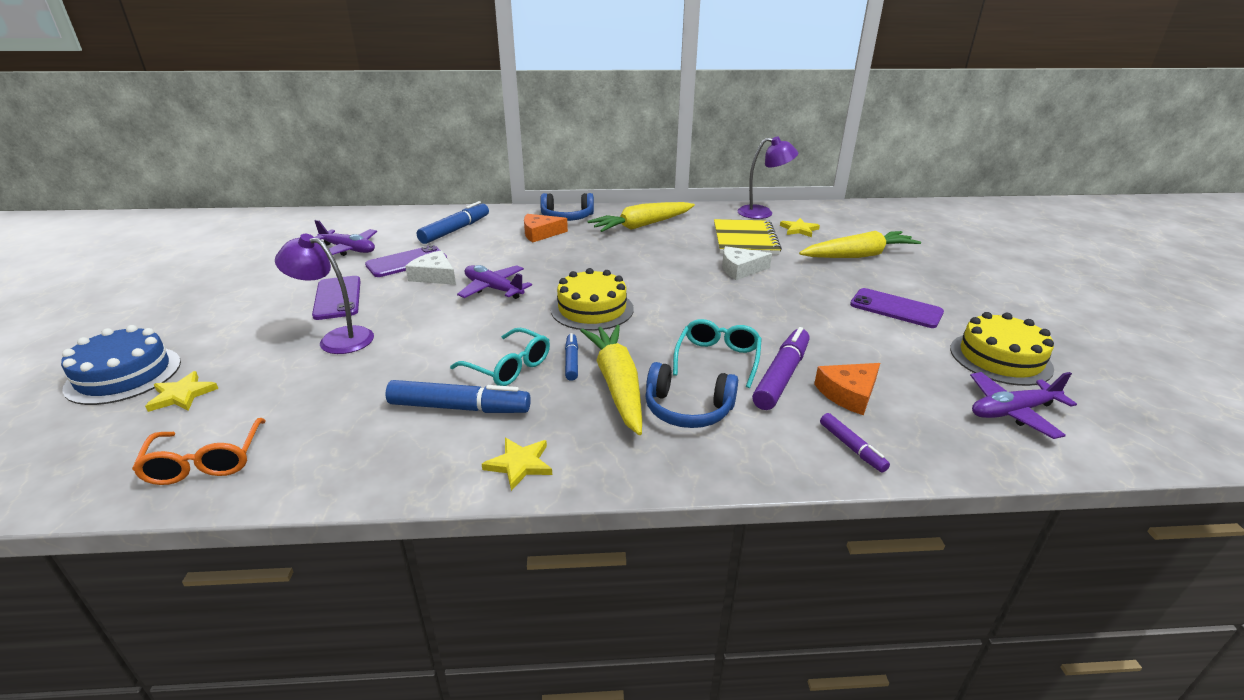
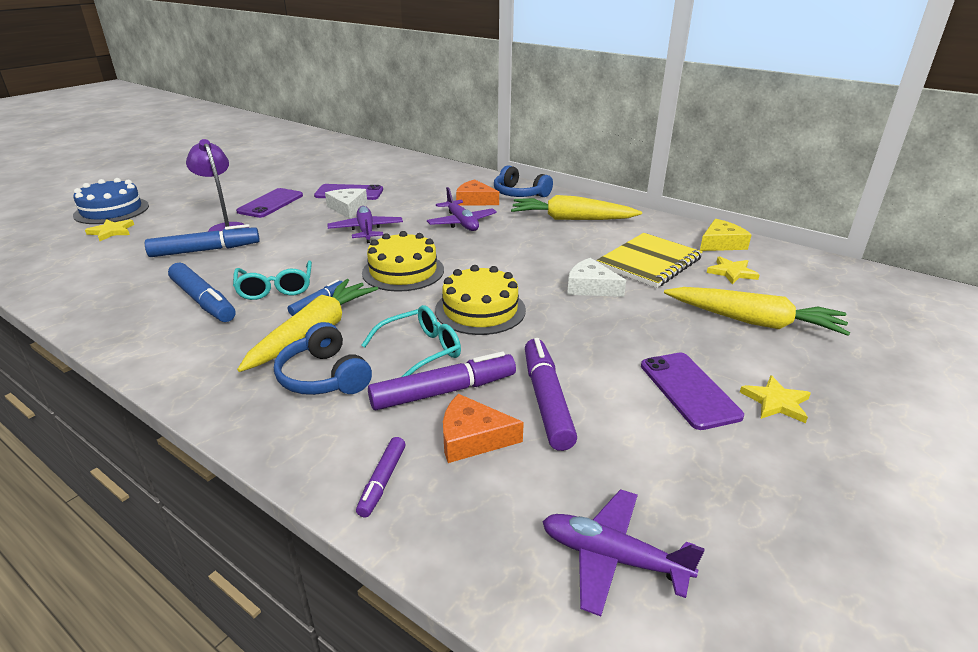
camera: 40 degrees right, 0 degrees up
(205, 462) = (58, 272): orange glasses -> none
(348, 249) = (332, 173): purple plane -> purple plane (461, 223)
(455, 230) = (420, 180): blue marker -> blue marker (205, 250)
(519, 464) = (165, 354): yellow star -> yellow star (776, 402)
(762, 213) = (721, 244): purple lamp -> yellow cheese
(844, 350) = (546, 400): none -> purple marker
(1000, 358) = (718, 501): yellow cake -> yellow cake (480, 310)

